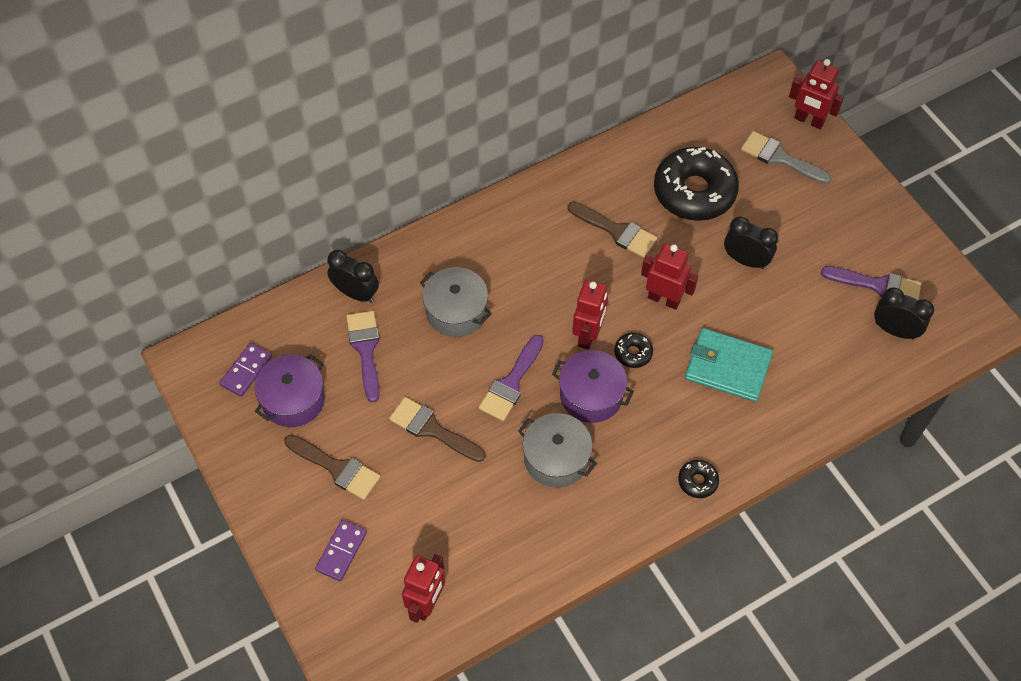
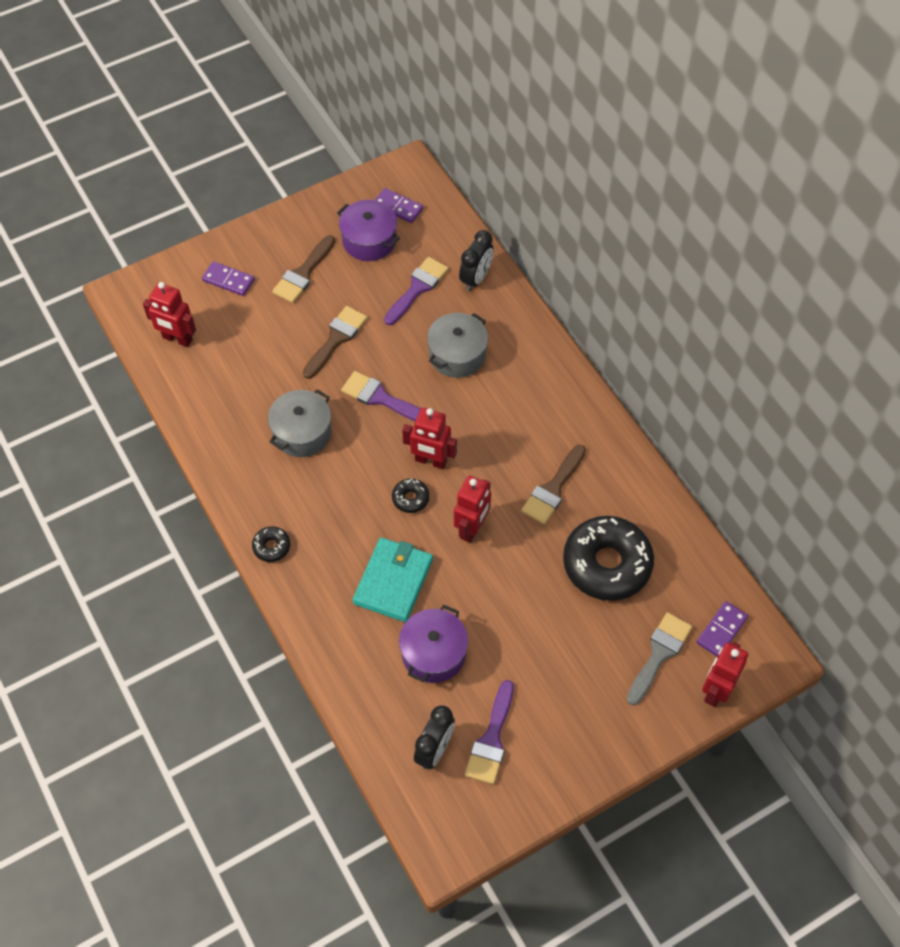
camera: 90 degrees right, 0 degrees up
(365, 349) = (417, 288): purple brush -> purple brush turned 45 degrees counterclockwise
(591, 395) = (366, 462): purple pot -> purple pot (434, 653)
(746, 260) = (521, 608): black clock -> none
(752, 112) = (721, 630): none -> purple domino

